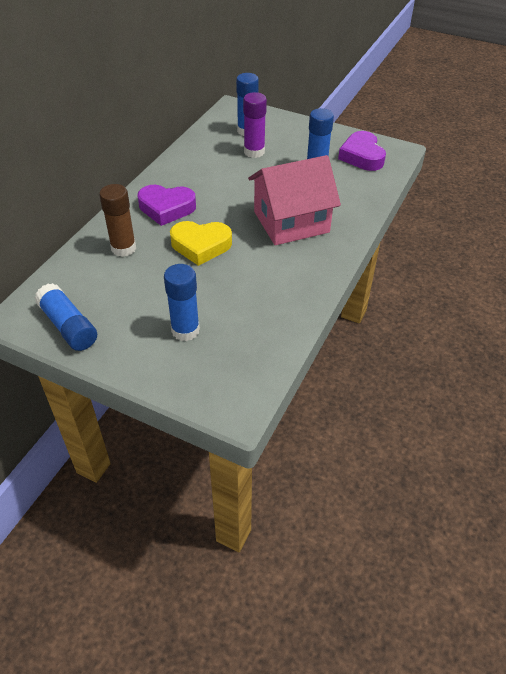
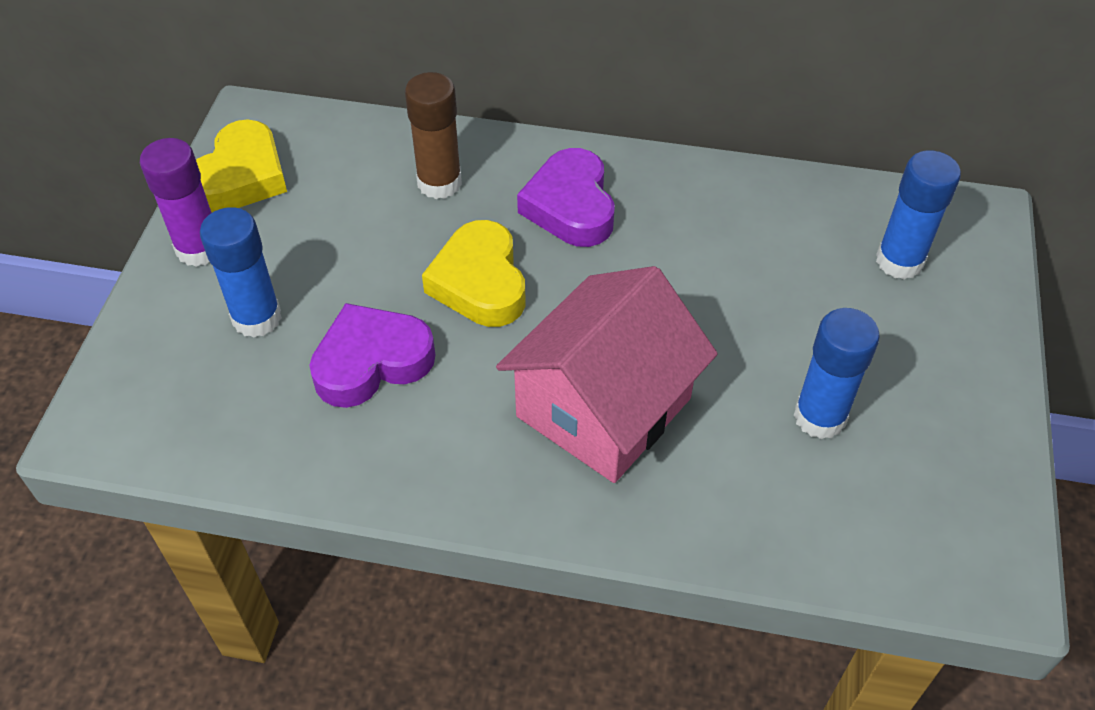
camera: 75 degrees right, 5 degrees up
(68, 326) = (241, 177): blue glue stick -> yellow heart
(254, 152) = (825, 291): purple glue stick -> purple glue stick (199, 249)
(291, 222) = (604, 407): pink house -> pink house turned 75 degrees clockwise
(362, 156) = (923, 502): purple heart -> purple heart (371, 362)

